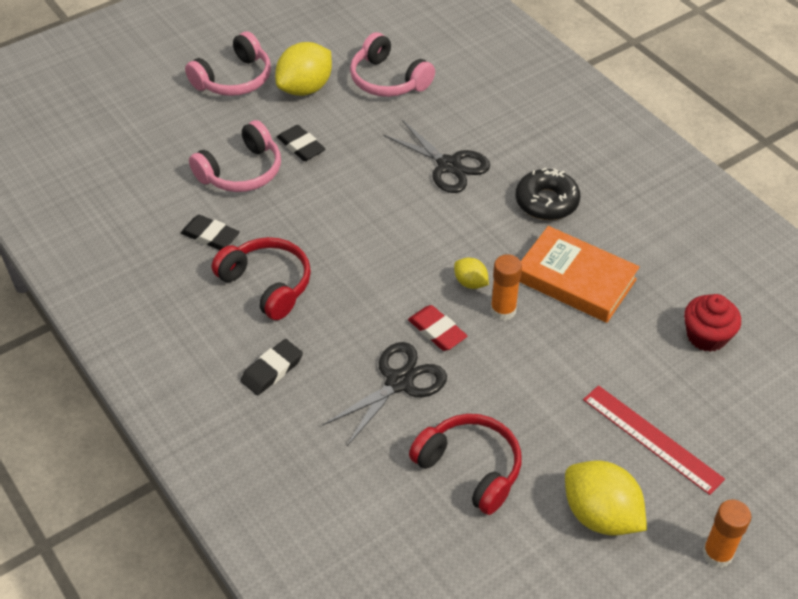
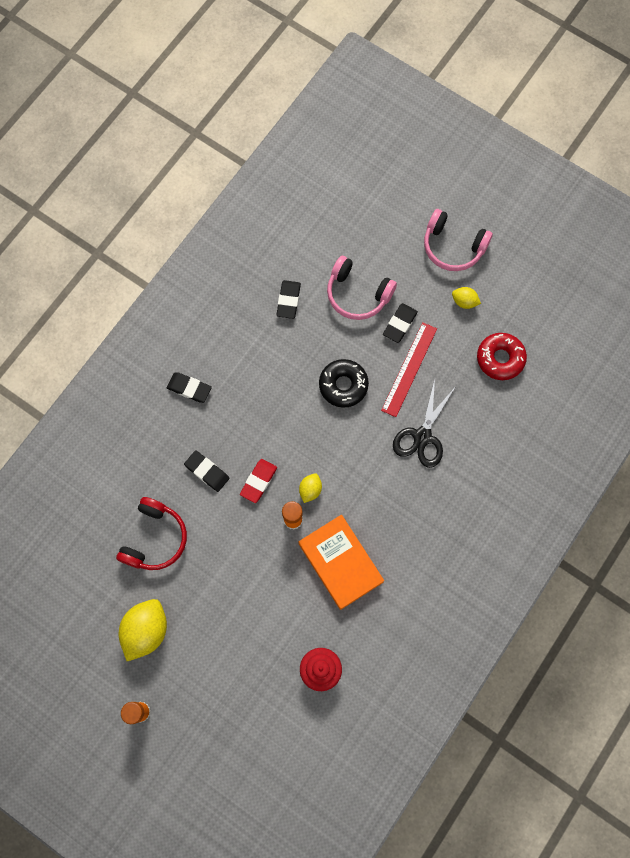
camera: 70 degrees right, 25 degrees up
(267, 284) = (259, 356): red headphones -> none
(305, 88) = (464, 302): yellow lemon -> yellow lemon, size x0.51
(388, 80) = (500, 358): pink headphones -> red donut
(399, 382) = (207, 472): black scissors -> black eraser
(546, 202) = (412, 520): black donut -> black donut (343, 385)
(575, 279) = (340, 562): orange book -> orange book turned 45 degrees counterclockwise
(652, 438) = (217, 650): red ruler -> red ruler (409, 369)

